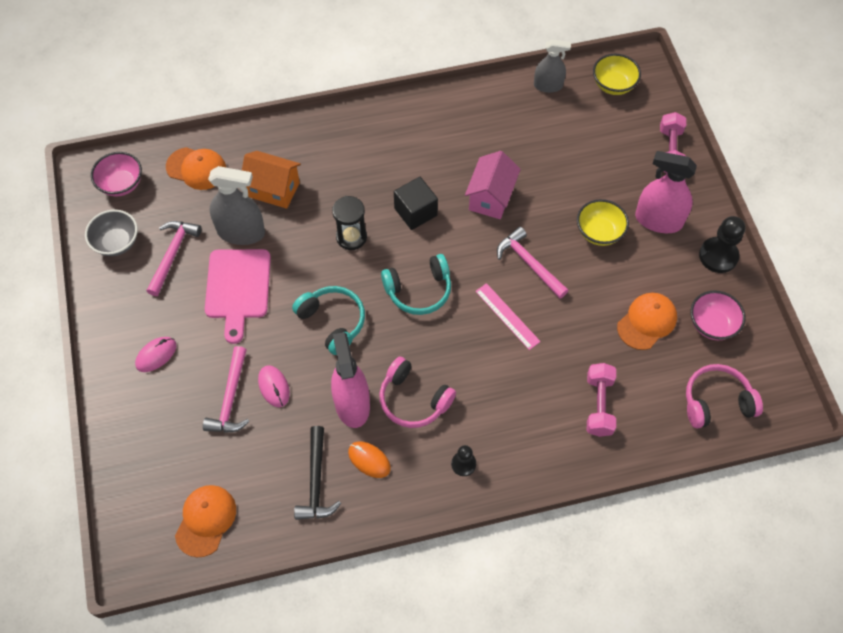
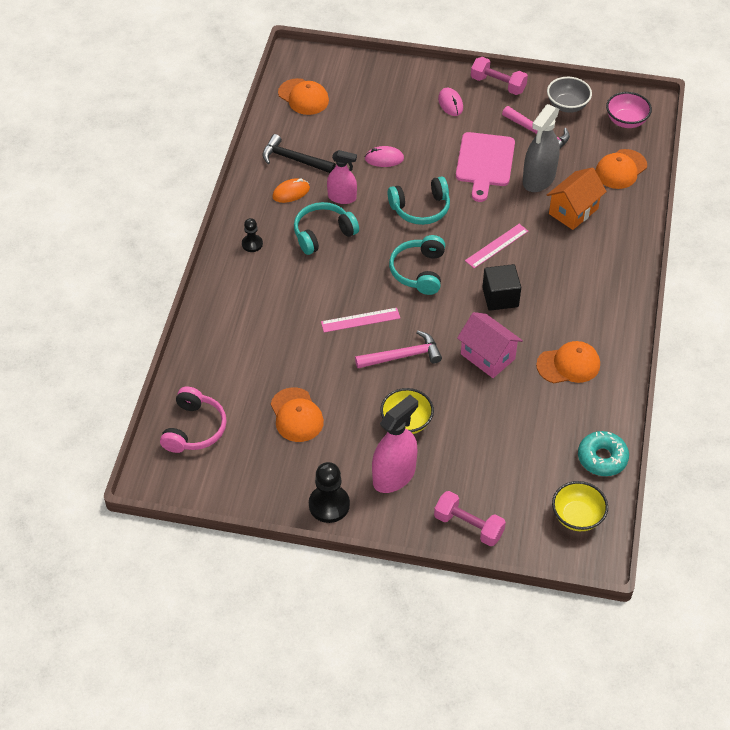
camera: 115 degrees right, 10 degrees down
(231, 398) = (389, 133): pink hammer -> none
(238, 288) = (485, 163): pink cutting board -> pink cutting board turned 105 degrees counterclockwise
(351, 237) = (496, 246): black hourglass -> pink ruler
(352, 404) = (342, 197): pink spray bottle -> pink spray bottle, size x0.65
(413, 399) = (323, 234): pink headphones -> turquoise headphones
(465, 136) = (568, 365): none -> orange cap
(548, 85) = (602, 458): grey spray bottle -> turquoise donut
(599, 405) = (244, 347): pink dumbbell -> pink dumbbell (498, 84)
(712, 324) = (264, 463): pink bowl -> none

